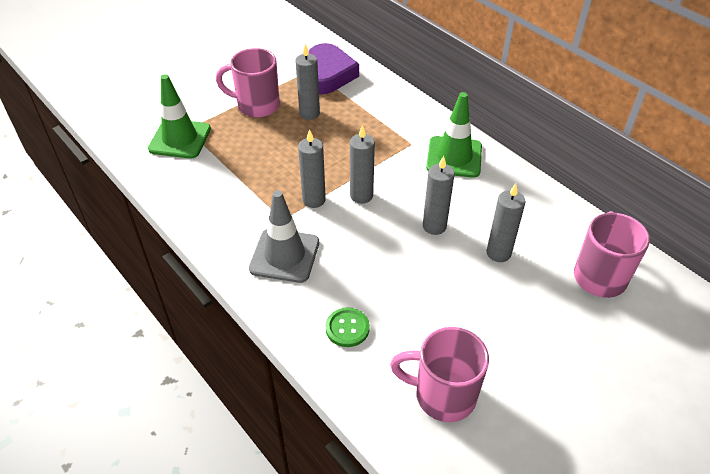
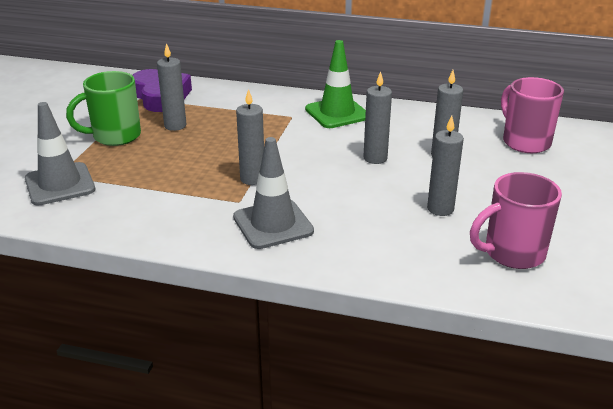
camera: 35 degrees left, 15 degrees down
(180, 139) = (60, 184): green traffic cone -> grey traffic cone
(257, 106) = (115, 136): pink mug -> green mug
(347, 328) = (388, 247): green button -> none
(361, 196) = (291, 161): grey candle -> grey candle (440, 209)

